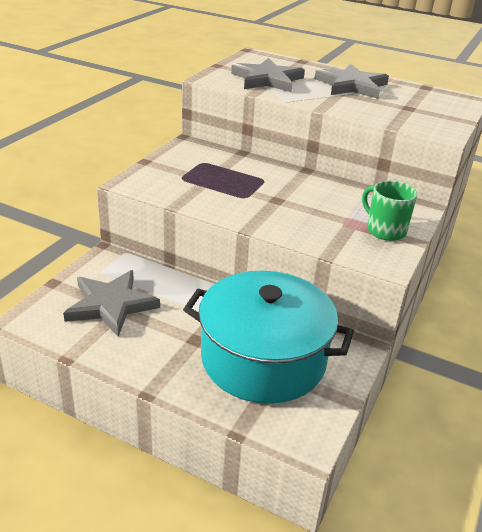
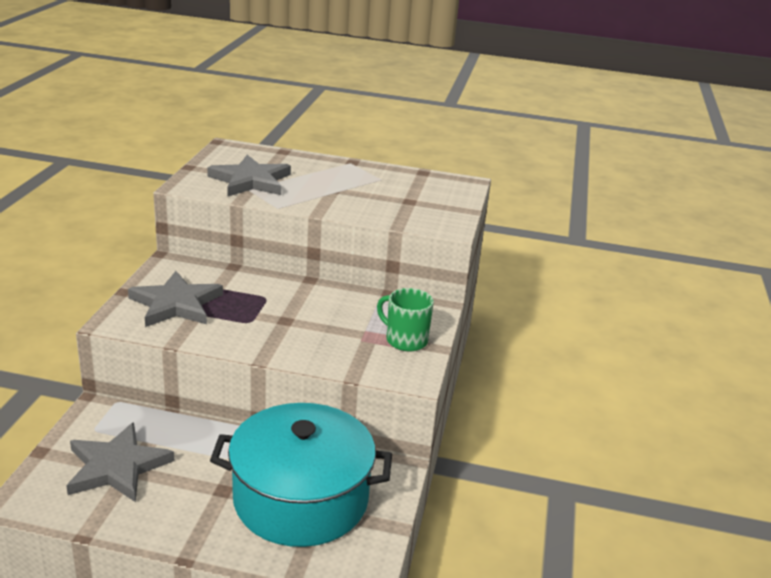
camera: 15 degrees left, 5 degrees down
(351, 85) = (344, 179): grey star -> grey star (176, 304)

